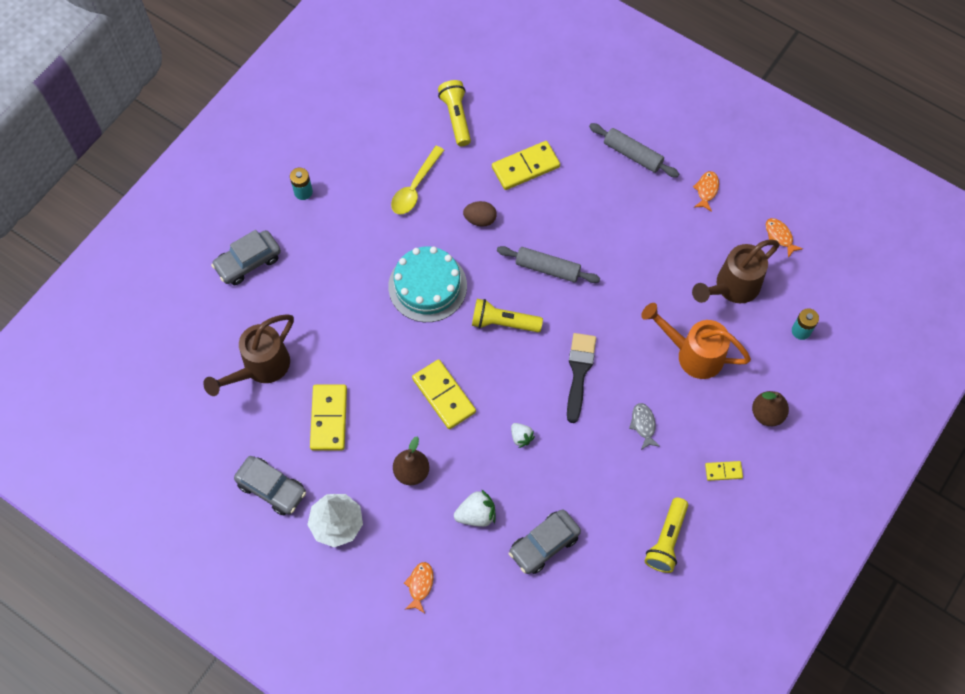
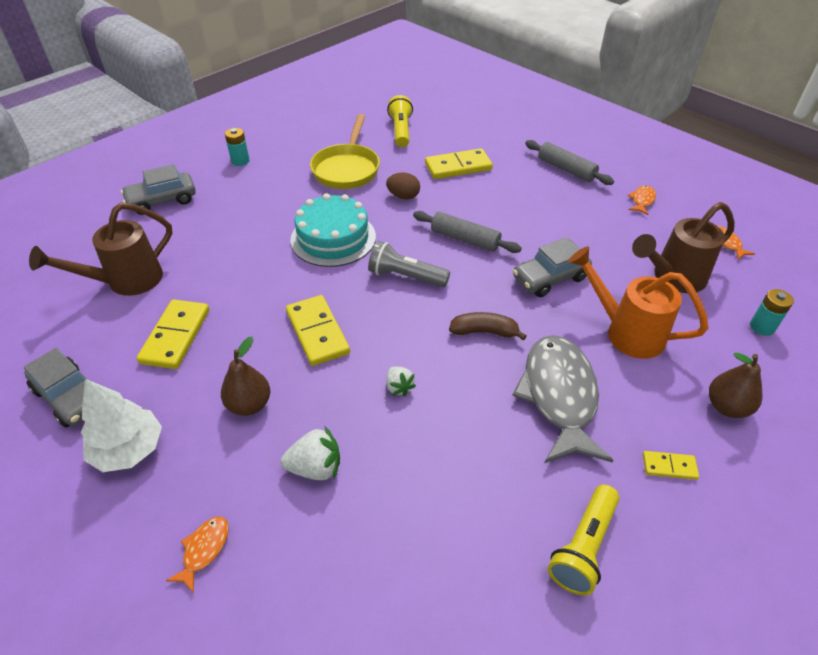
camera: 10 degrees right, 20 degrees down
(415, 187) = (347, 169): yellow spoon -> yellow pan
(503, 323) = (405, 276): yellow flashlight -> grey flashlight
(544, 544) = (399, 523): grey car -> grey car (550, 278)
(579, 372) = (484, 332): black brush -> brown banana
(643, 425) = (559, 396): grey fish -> grey fish, size x2.39

